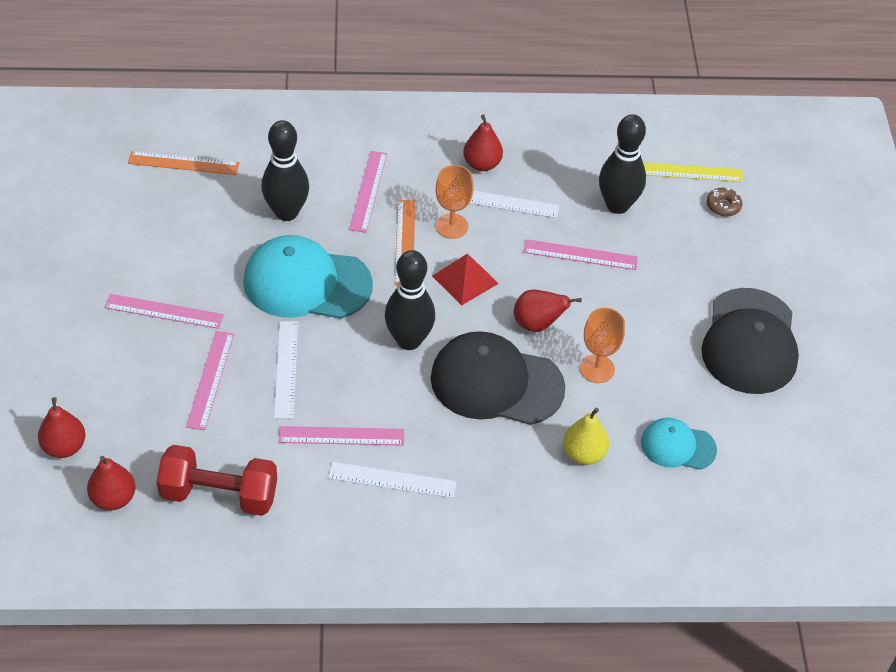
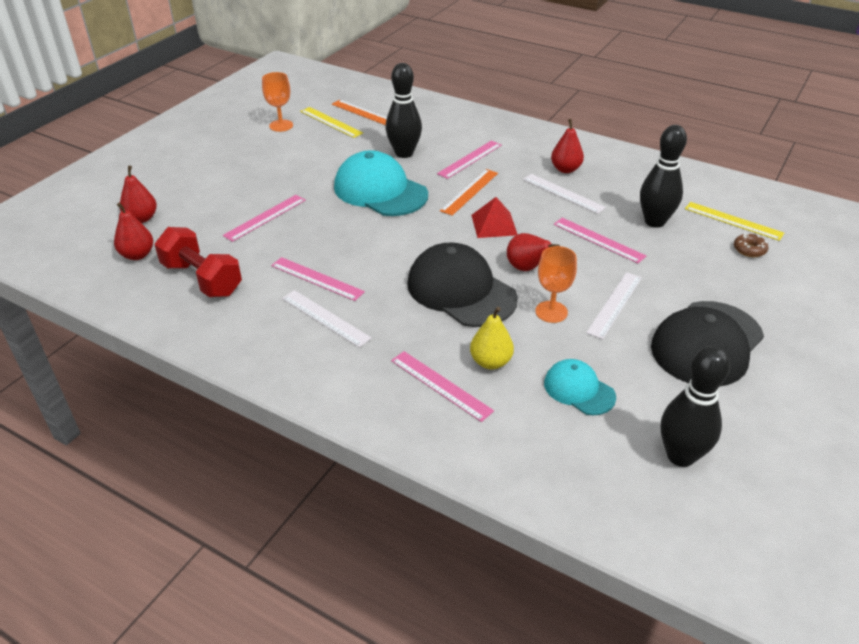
camera: 35 degrees right, 10 degrees down
(154, 195) = (331, 122): none -> yellow ruler
(164, 311) = (275, 175): pink ruler -> pink ruler (440, 385)
(286, 369) = (319, 229): white ruler -> white ruler (615, 304)
(409, 340) = (419, 243): black bowling pin -> black bowling pin (680, 456)
(452, 226) = (512, 194): orange goblet -> orange goblet (281, 125)

